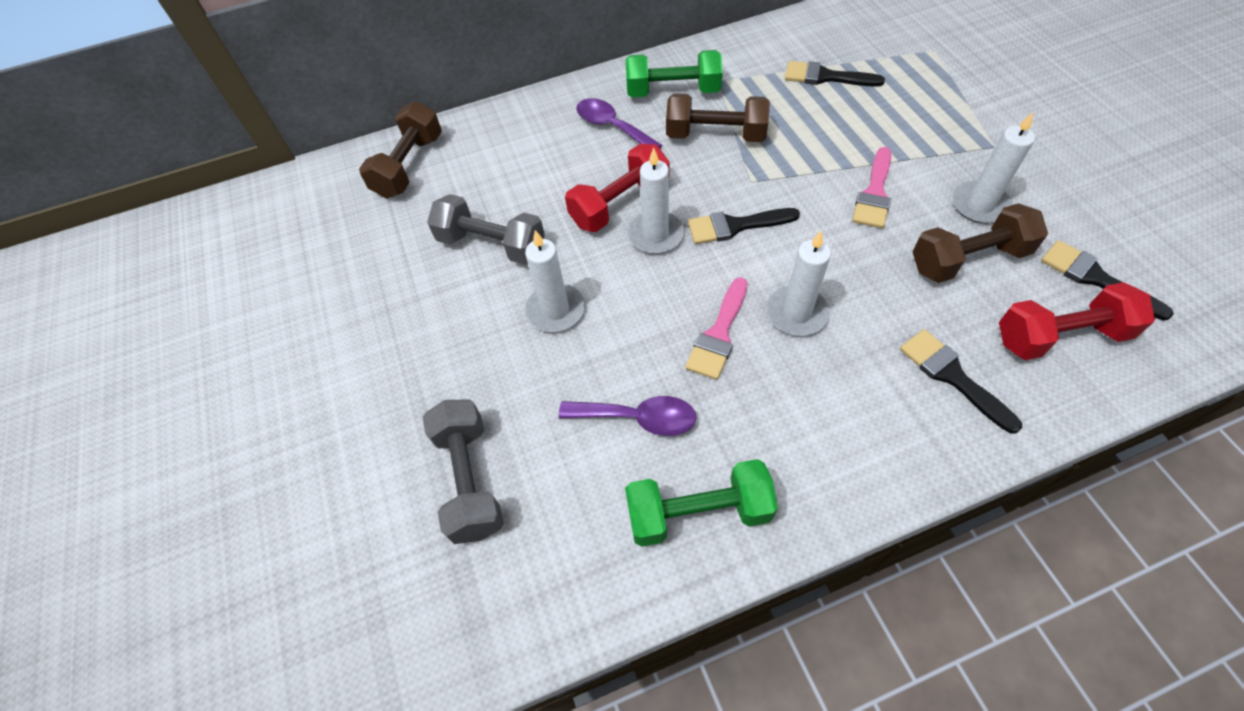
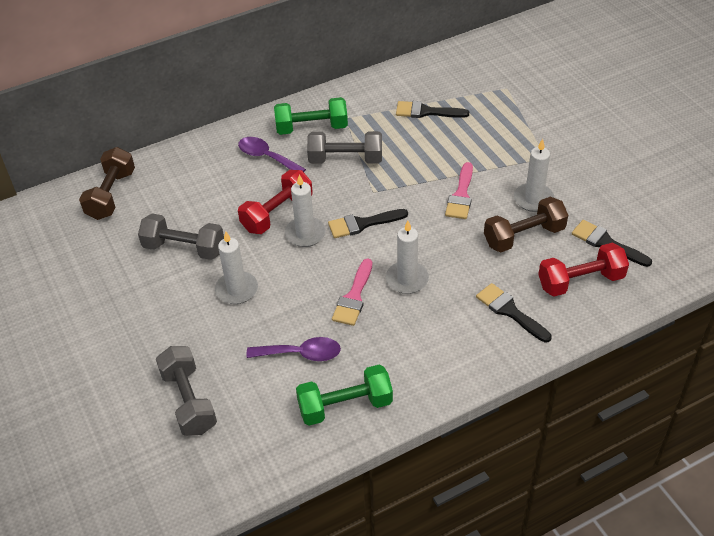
camera: 10 degrees left, 10 degrees down
(715, 135) = (345, 159): brown dumbbell -> grey dumbbell

